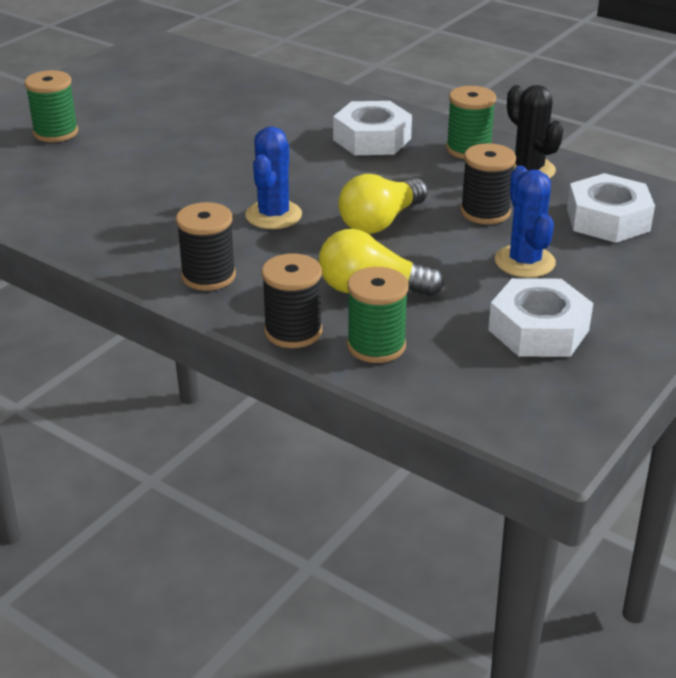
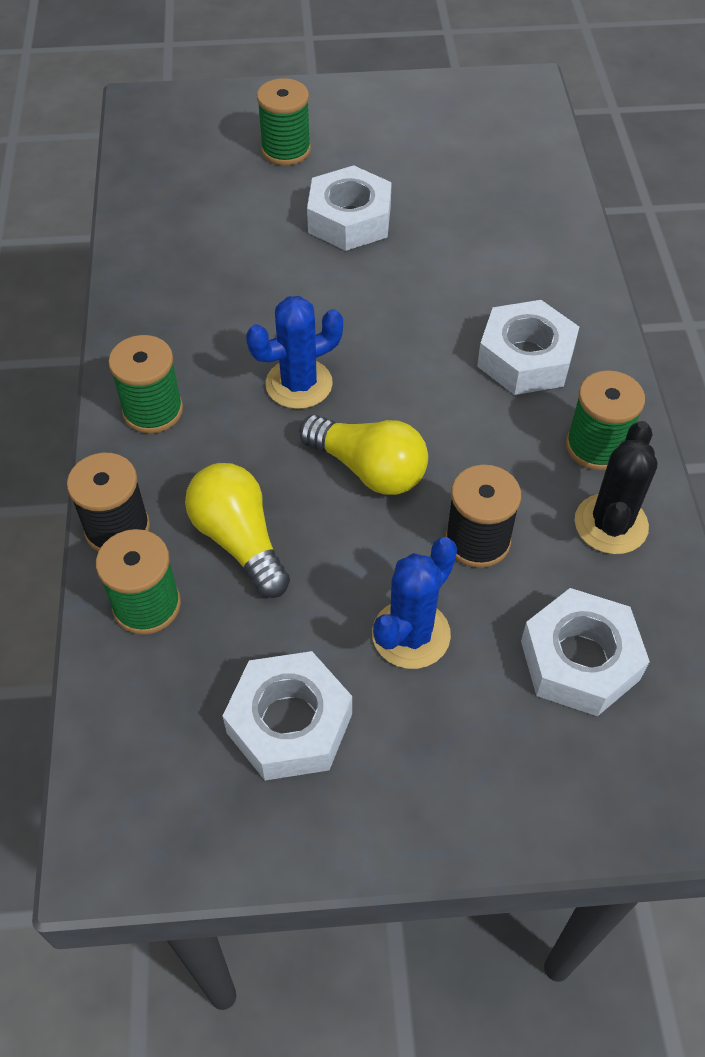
camera: 50 degrees right, 20 degrees up
(161, 140) = (349, 219): none -> white nut
(208, 276) = (153, 411): black spool -> green spool
(380, 222) = (368, 469): yellow light bulb -> yellow light bulb turned 150 degrees counterclockwise

